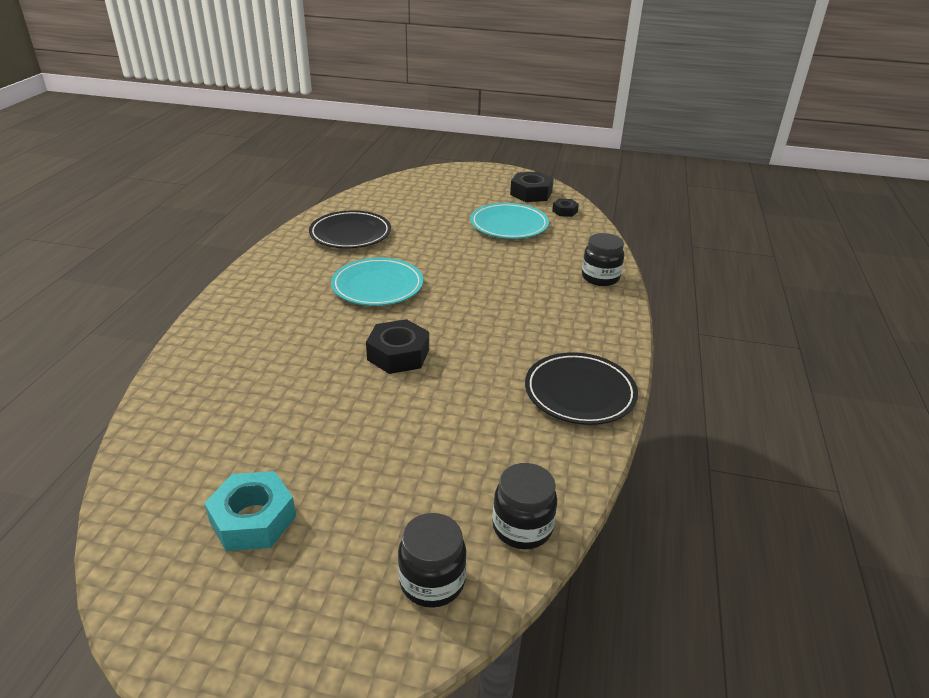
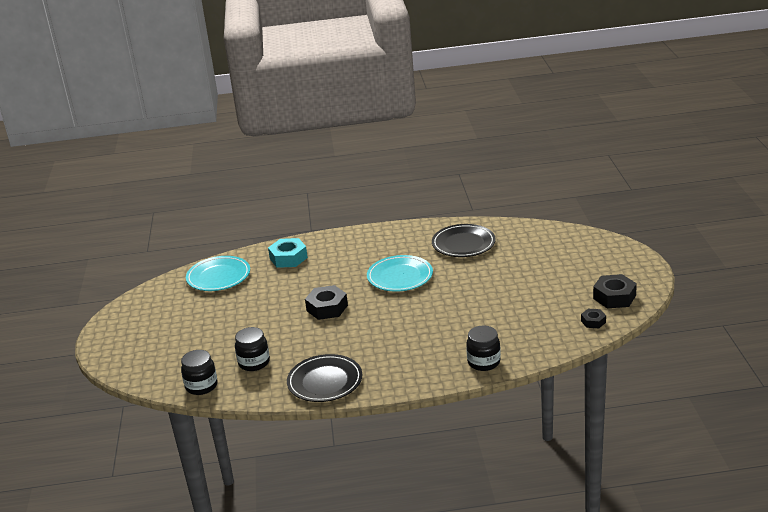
camera: 75 degrees right, 5 degrees down
(253, 519) = (179, 311): turquoise nut -> turquoise nut (288, 258)
(432, 581) = (159, 369): black jar -> black jar (254, 363)
(509, 225) = (539, 302): turquoise plate -> turquoise plate (218, 277)

